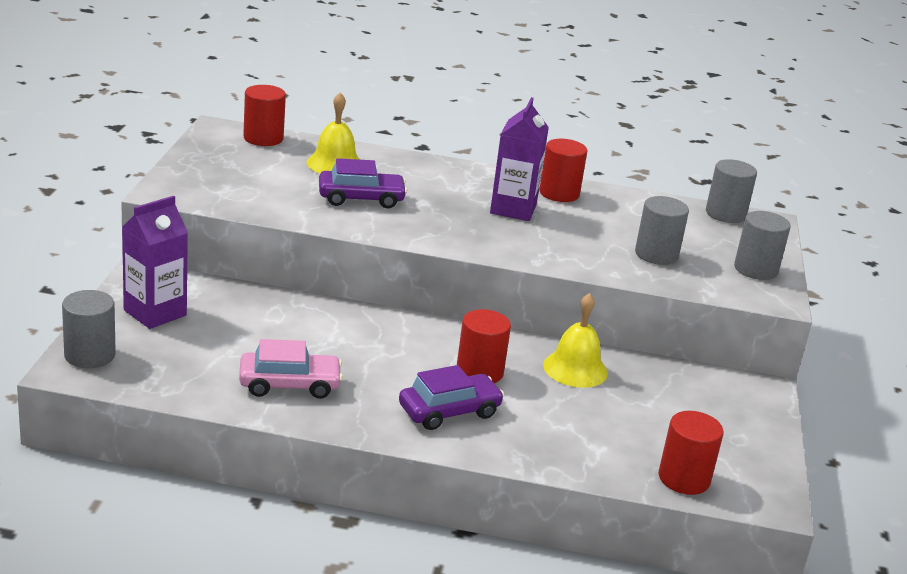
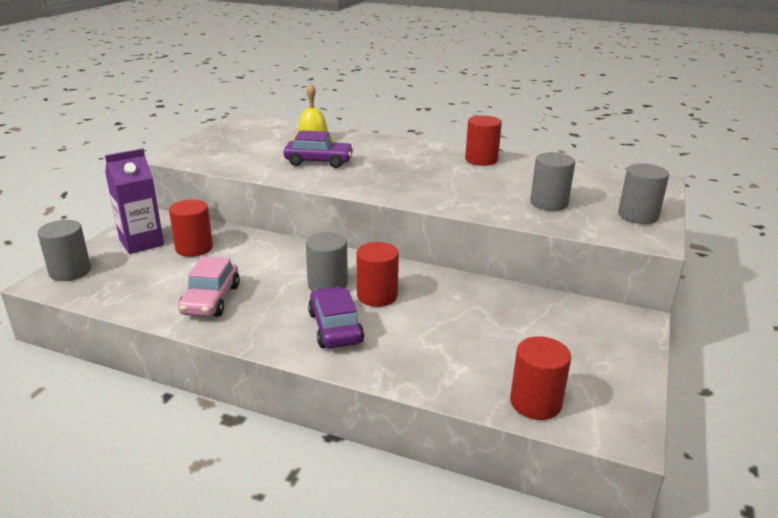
camera: 15 degrees right, 0 degrees up
(263, 138) = (270, 125): red cylinder -> red cylinder (194, 248)
(289, 384) = (211, 300): pink car -> pink car turned 90 degrees clockwise
(449, 411) = (335, 328): purple car -> purple car turned 90 degrees counterclockwise
(513, 209) = (438, 170): purple carton -> none
(575, 369) = (463, 296): yellow bell -> none
(725, 214) = (620, 175): grey cylinder -> grey cylinder (327, 285)

